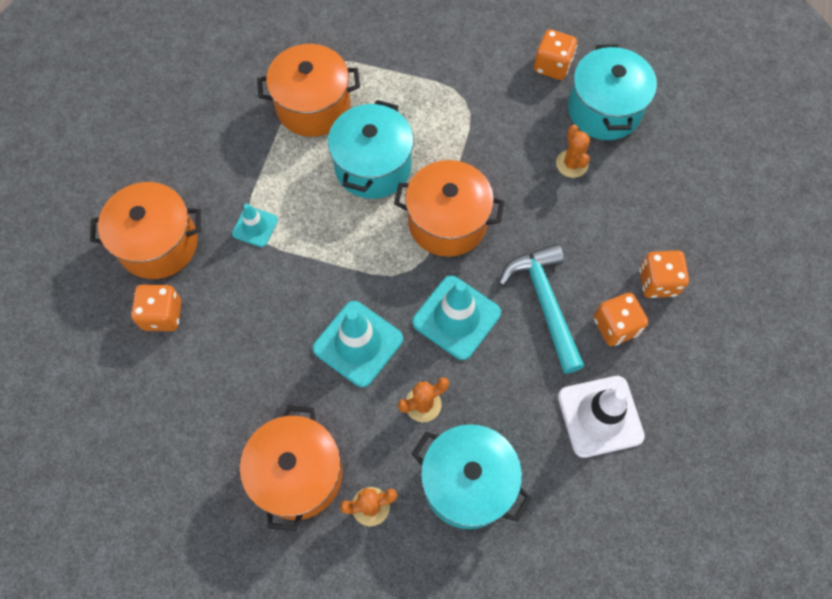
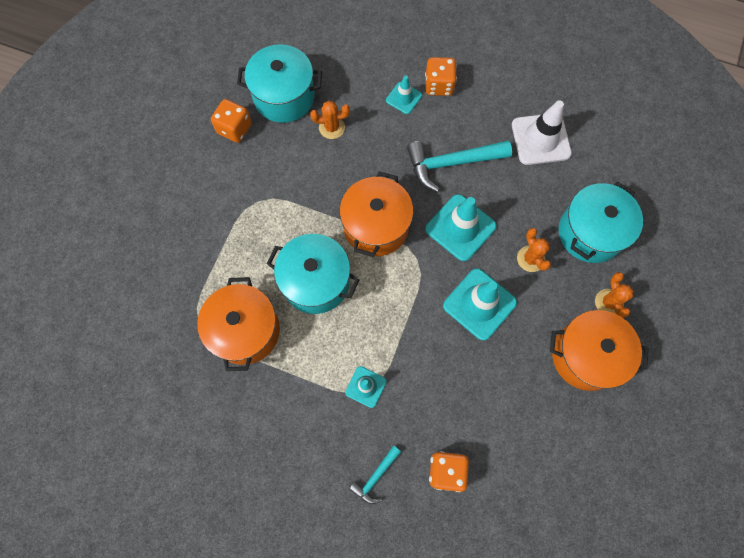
camera: 85 degrees left, 5 degrees up
(158, 244) = (375, 477): orange pot -> turquoise hammer
(615, 326) = (472, 118): orange dice -> none
(630, 241) = (403, 98): none -> turquoise traffic cone

